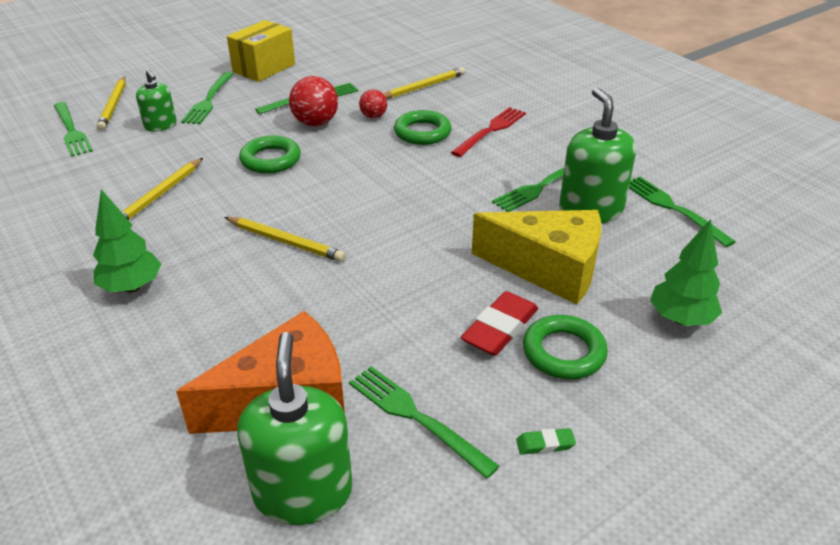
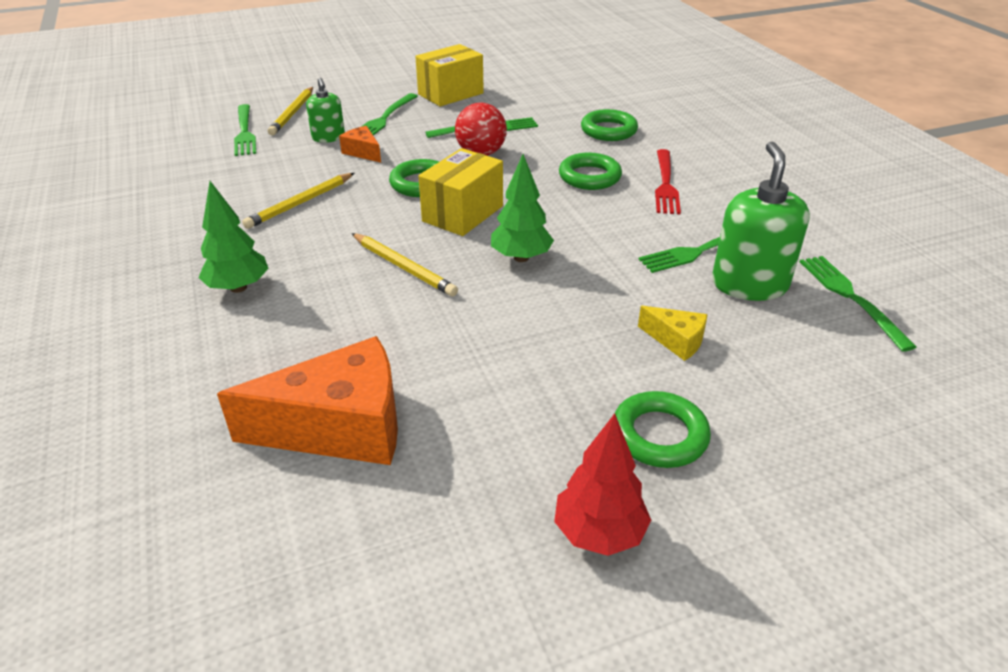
camera: 15 degrees right, 0 degrees up
(201, 136) = (363, 152): none -> orange cheese
(303, 492) = (319, 526): green soap dispenser -> none
(321, 183) = (463, 214): none -> yellow box
(373, 116) = (544, 154): red ball -> none
(416, 417) = (467, 473): green fork -> none
(423, 87) = (608, 130): yellow pencil -> green ring
(490, 130) = (665, 184): red fork -> red fork turned 135 degrees clockwise
(500, 328) = (596, 395): red eraser -> none
(545, 444) = (599, 533): green eraser -> red tree
(549, 269) = (676, 341): yellow cheese -> yellow cheese, size x0.46
(680, 319) = (815, 423): green tree -> green tree (521, 257)

